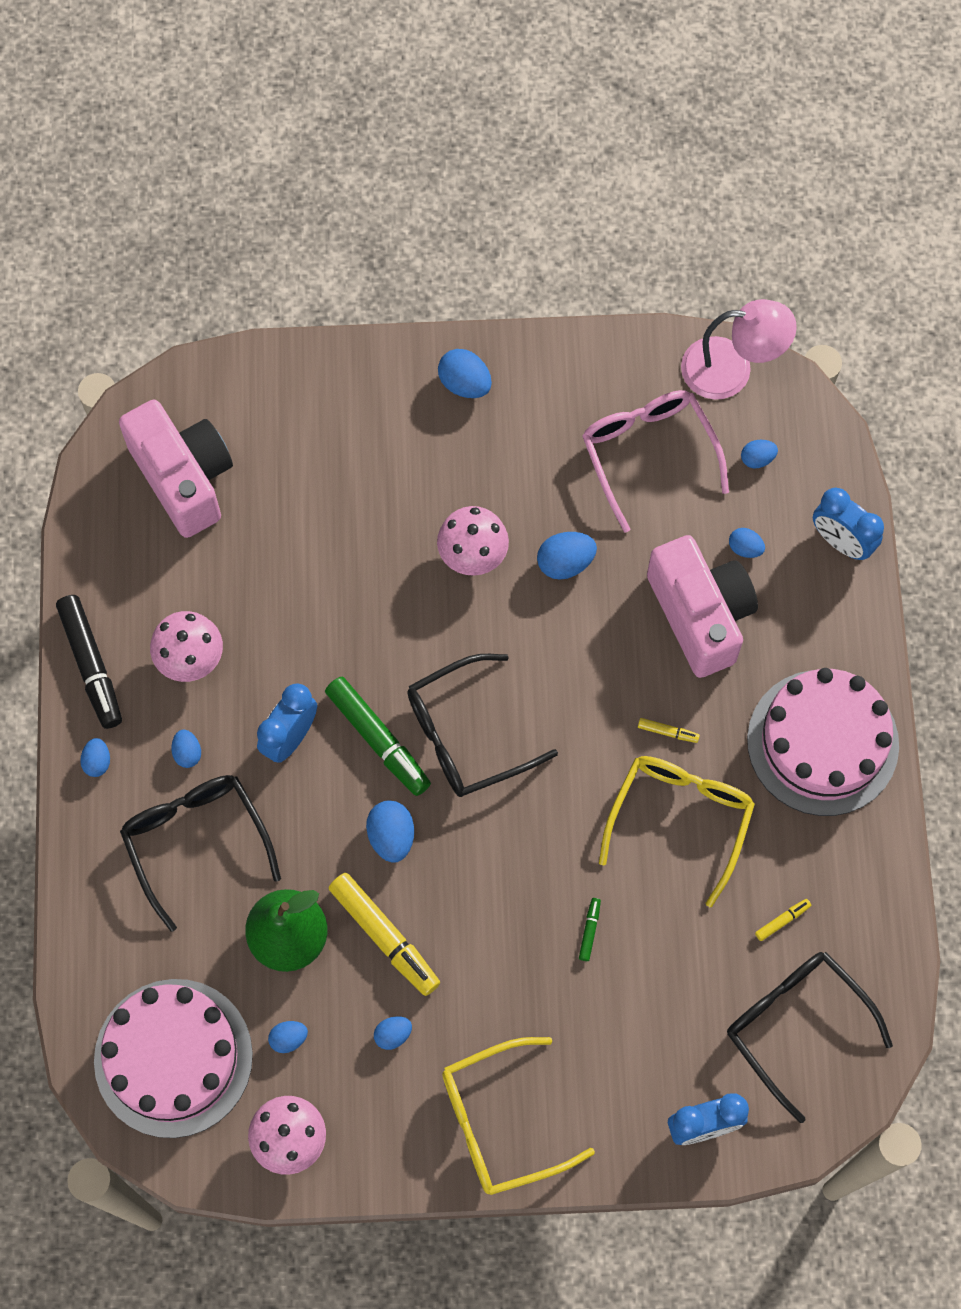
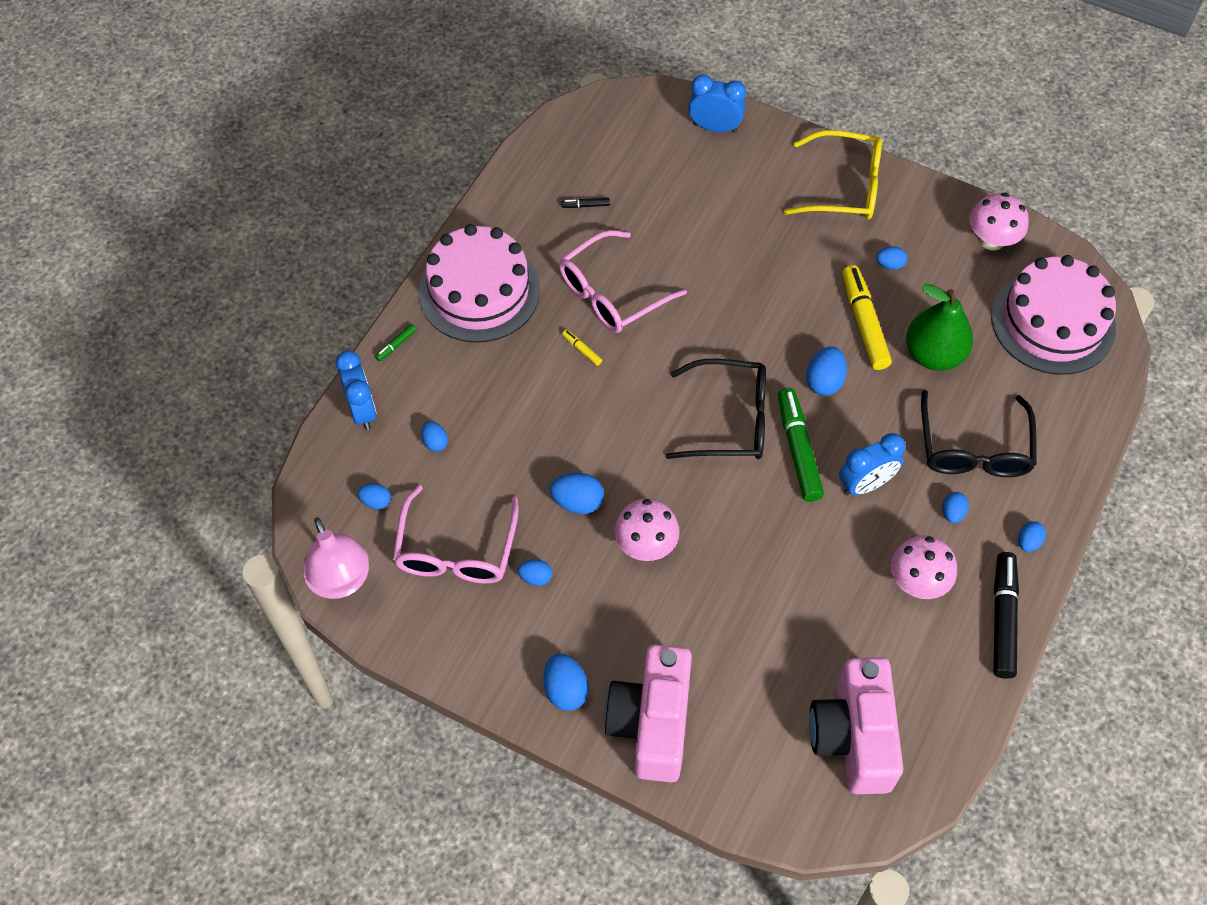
camera: 150 degrees left, 10 degrees down
(288, 1039) = (964, 295): blue egg -> blue egg (535, 577)
(589, 930) = (718, 260): green marker -> green marker (396, 345)
(680, 819) = (611, 293): yellow glasses -> pink glasses
(700, 615) = (502, 413): pink camera -> pink camera (651, 723)
(731, 369) = (342, 582): pink lamp -> pink lamp turned 150 degrees counterclockwise
(782, 921) = (585, 205): yellow marker -> black marker
(796, 1025) = (619, 149): black glasses -> none

